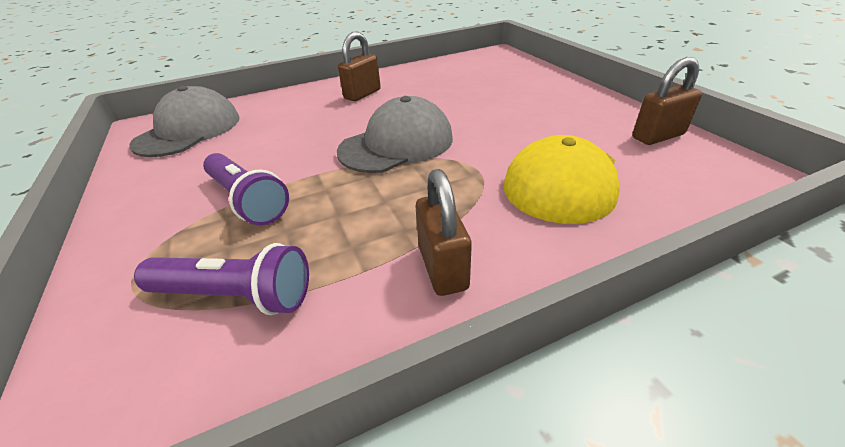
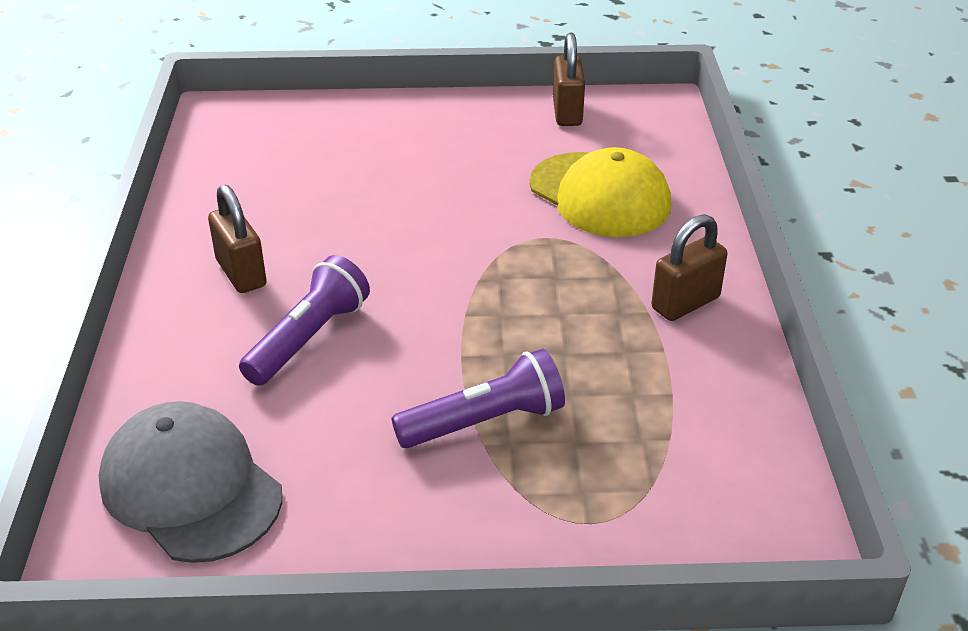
camera: 70 degrees left, 0 degrees up
(236, 295) = (657, 437): purple flashlight -> purple flashlight (309, 338)
(396, 144) = (440, 277): grey cap -> none
(442, 268) = (685, 303): brown padlock -> brown padlock turned 45 degrees counterclockwise

